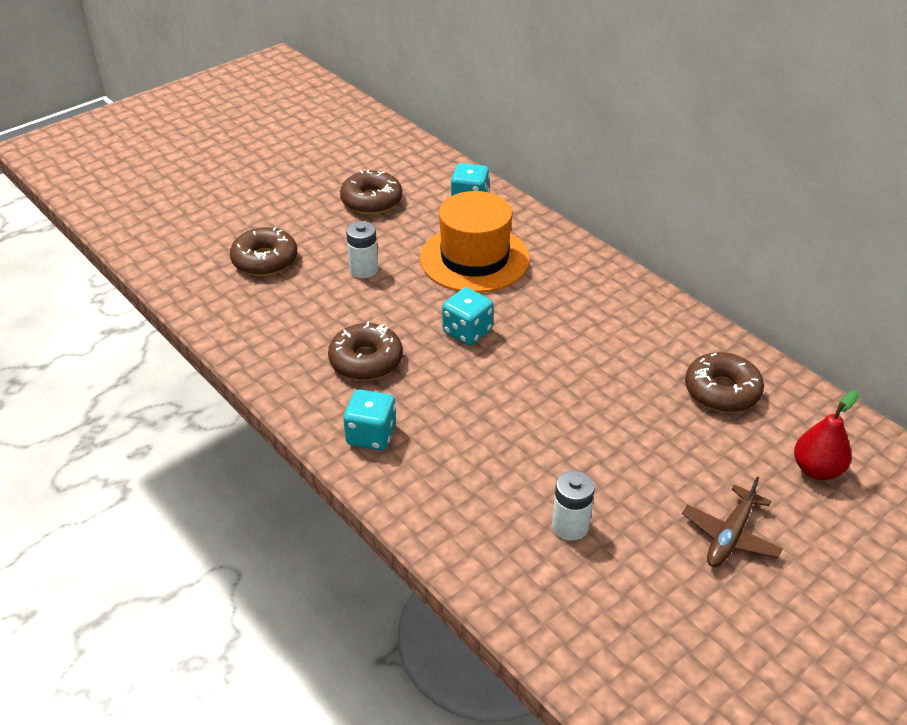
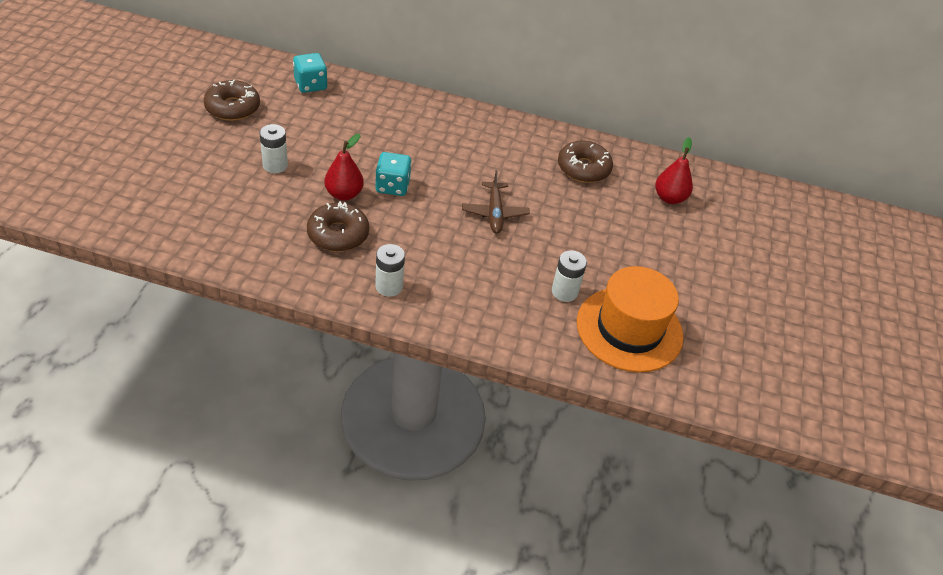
camera: 40 degrees left, 5 degrees up
(265, 260) = (186, 184): brown donut -> none
(371, 435) = (389, 286): turquoise dice -> white battery
(408, 322) = (344, 194): none -> red pear
(474, 258) = (352, 129): orange hat -> orange hat (629, 329)
(730, 536) = (655, 258): brown plane -> brown plane (494, 213)

